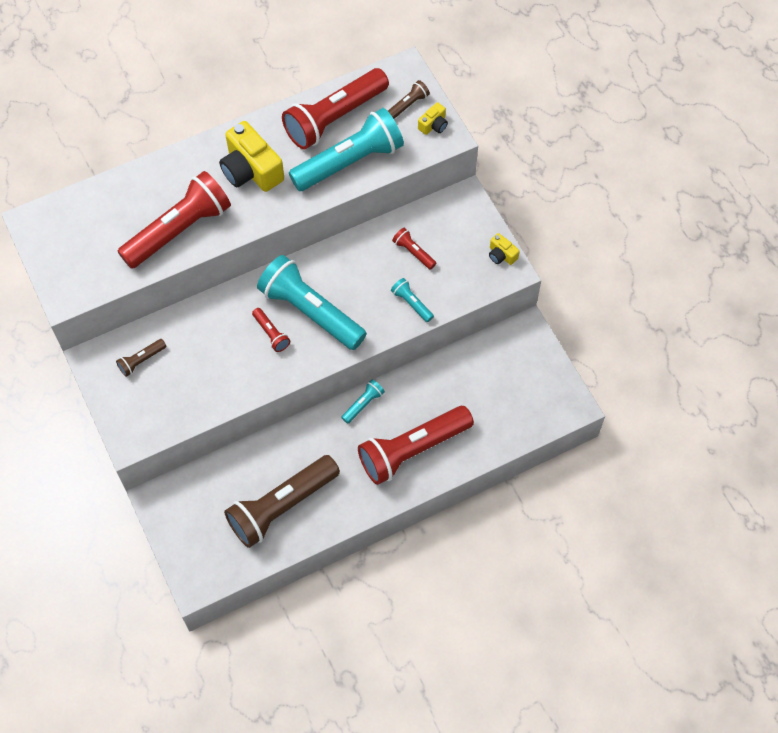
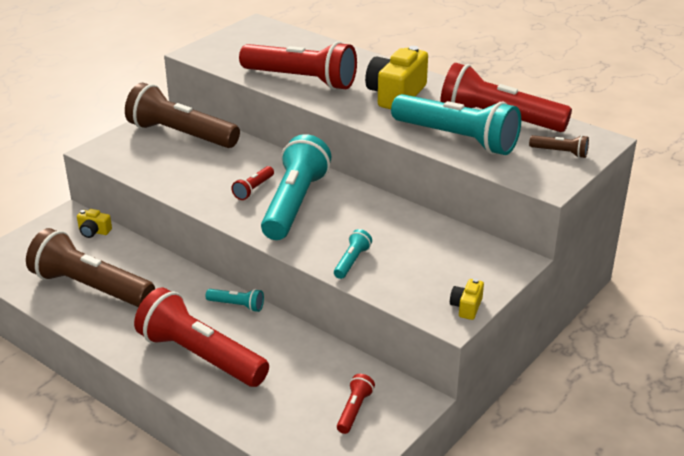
camera: 65 degrees right, 30 degrees down
(141, 360) = (181, 135): brown flashlight -> brown flashlight, size x2.32
(413, 252) = (415, 245): red flashlight -> red flashlight (354, 410)
(433, 125) = (553, 173): yellow camera -> yellow camera (94, 231)

